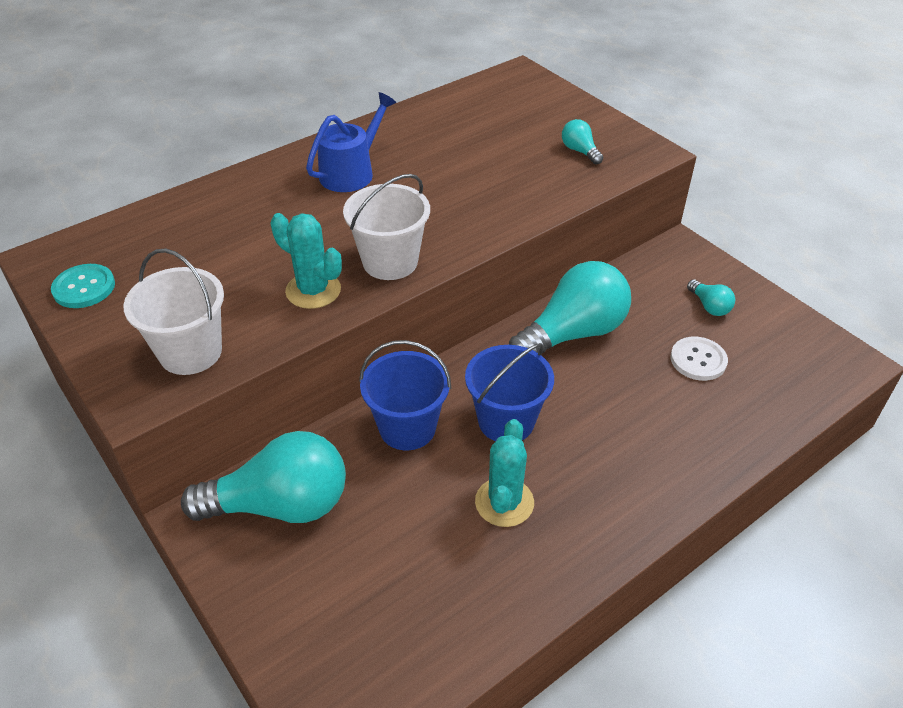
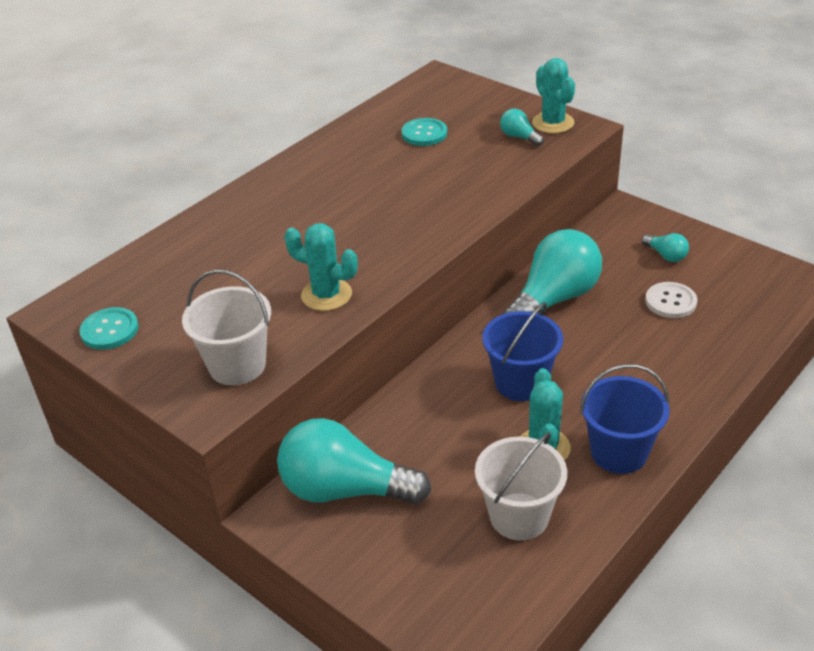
camera: 10 degrees left, 5 degrees down
(280, 505) = (345, 489): turquoise light bulb -> turquoise light bulb turned 150 degrees counterclockwise
(351, 172) = (317, 189): blue watering can -> none
(390, 262) = (386, 259): white bucket -> white bucket (519, 516)
(407, 428) = (434, 405): blue bucket -> blue bucket (619, 452)
(482, 131) = (424, 133): none -> turquoise button
(621, 141) = (553, 123): none -> turquoise cactus

